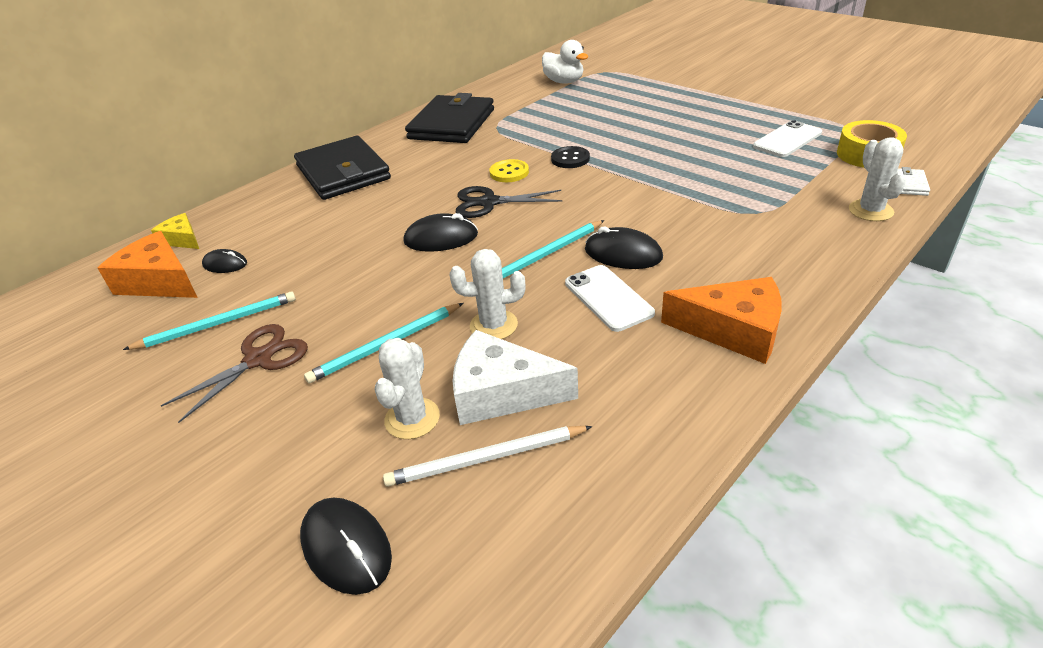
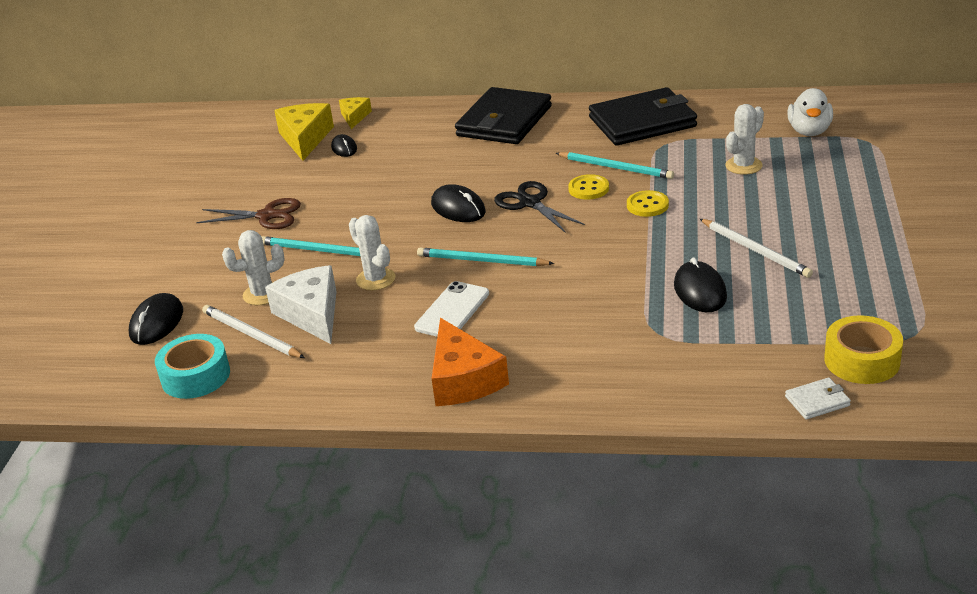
camera: 55 degrees right, 5 degrees down
(159, 281) = (305, 138): orange cheese -> yellow cheese
(218, 324) = (285, 183): turquoise pencil -> turquoise pencil (616, 168)
(520, 548) = (195, 376): none -> turquoise tape
(570, 159) = (647, 205): black button -> yellow button
(623, 254) = (518, 293): black mouse -> black mouse (699, 291)
(687, 143) = (755, 250): none -> white pencil
(787, 140) = (836, 303): white phone -> none
(870, 211) = (732, 393): white cactus -> white cactus (743, 166)

